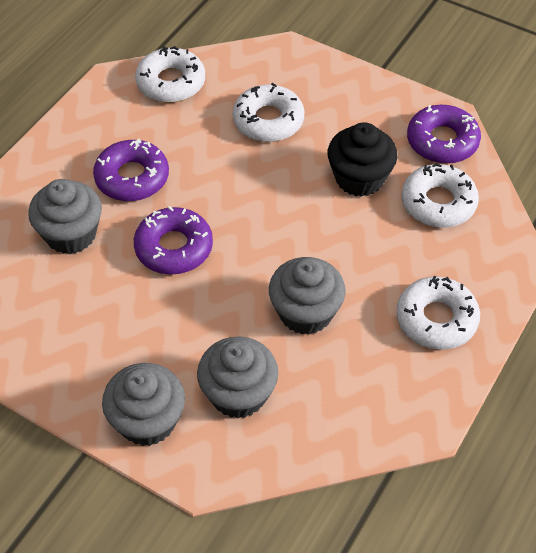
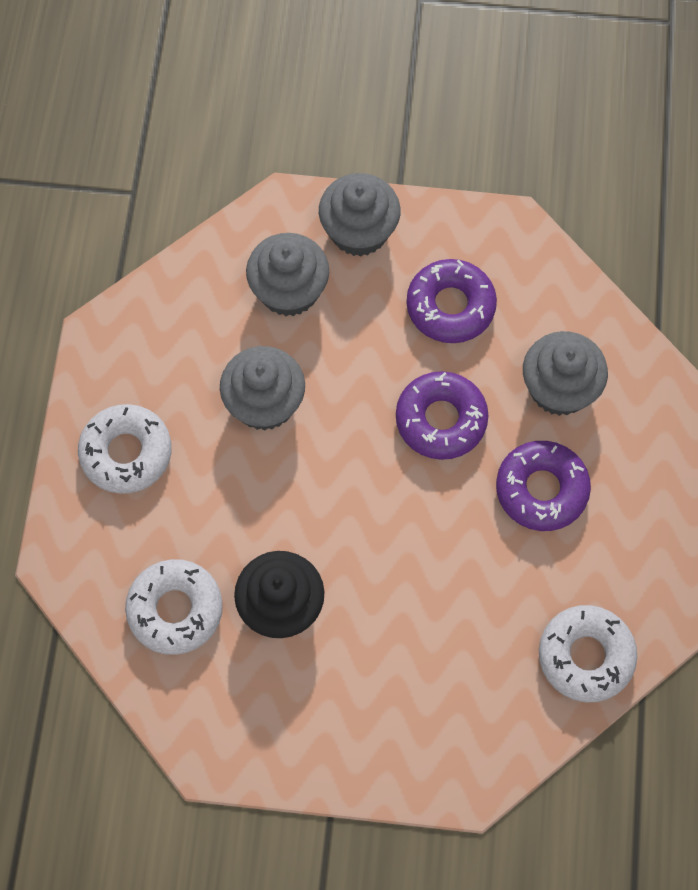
camera: 155 degrees right, 15 degrees up
(268, 120) = (431, 648): white donut -> none
(442, 141) = (202, 711): purple donut -> purple donut (450, 306)

